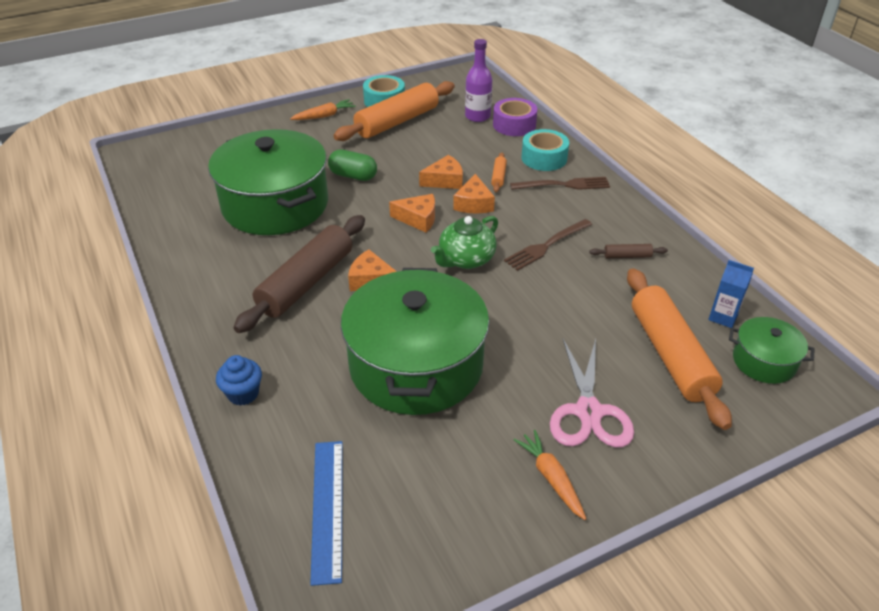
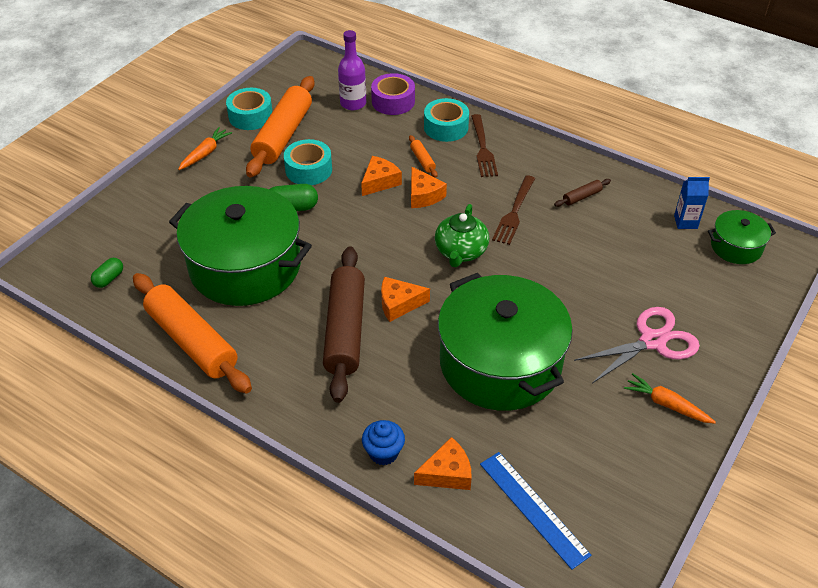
camera: 30 degrees left, 5 degrees up
(170, 177) = (109, 279): none -> green capsule
(393, 153) = (308, 170): none -> turquoise tape
(418, 219) = (389, 229): orange cheese -> orange cheese (447, 473)
(563, 185) = (483, 148): brown fork -> brown fork turned 120 degrees clockwise
(588, 412) = (652, 341): pink scissors -> pink scissors turned 90 degrees counterclockwise
(670, 354) = (673, 269): orange rolling pin -> orange rolling pin (192, 341)

